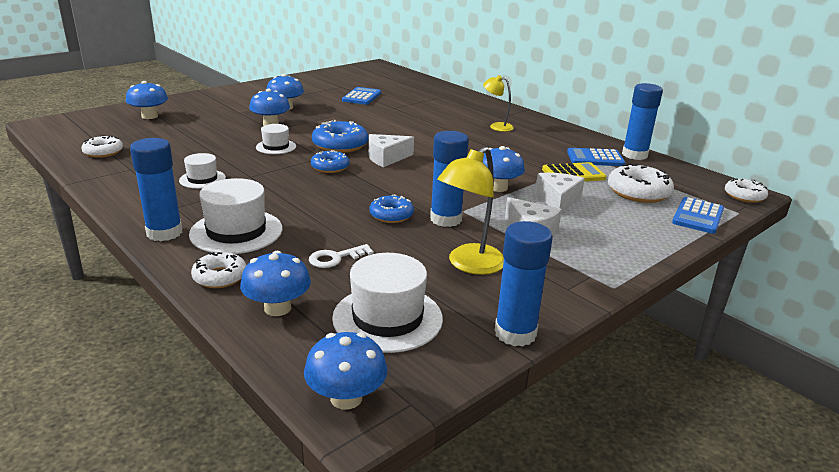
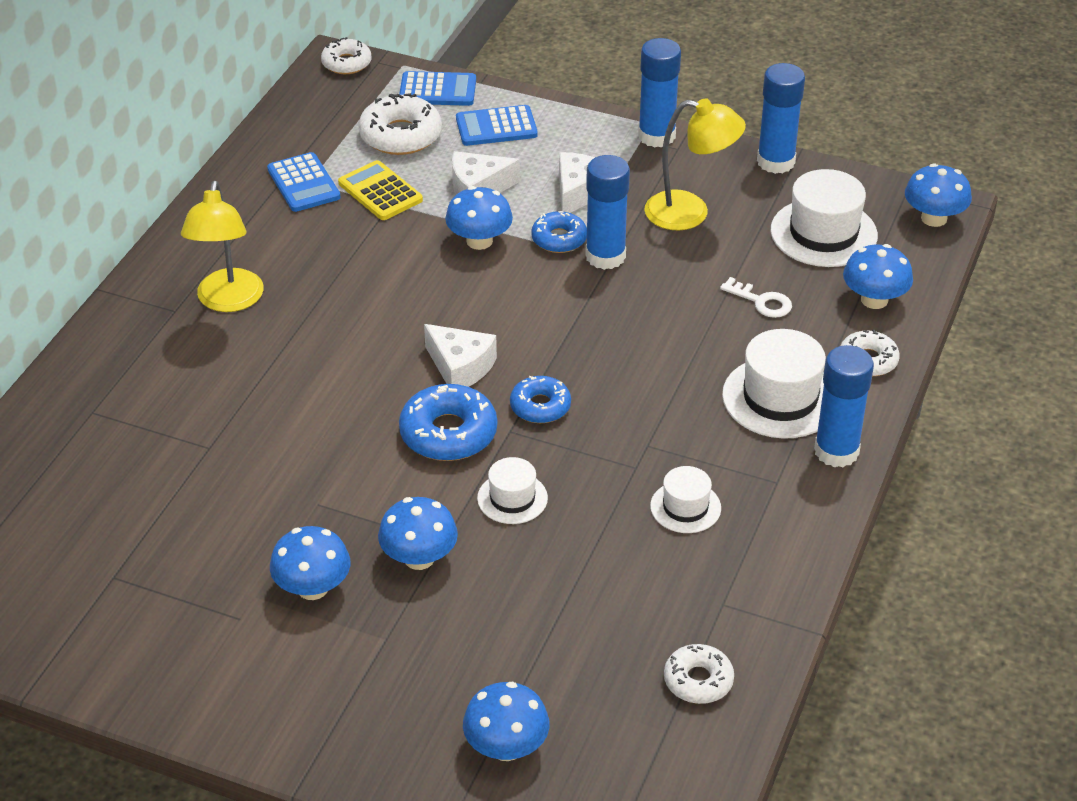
camera: 115 degrees left, 15 degrees up
(361, 97) = (169, 516): blue calculator -> blue calculator (496, 127)
(391, 215) = (633, 299): blue donut -> blue donut (559, 239)
(496, 126) = (228, 301): yellow lamp -> yellow lamp, size x1.57
(634, 155) = (261, 153): blue glue stick -> blue glue stick (656, 136)

